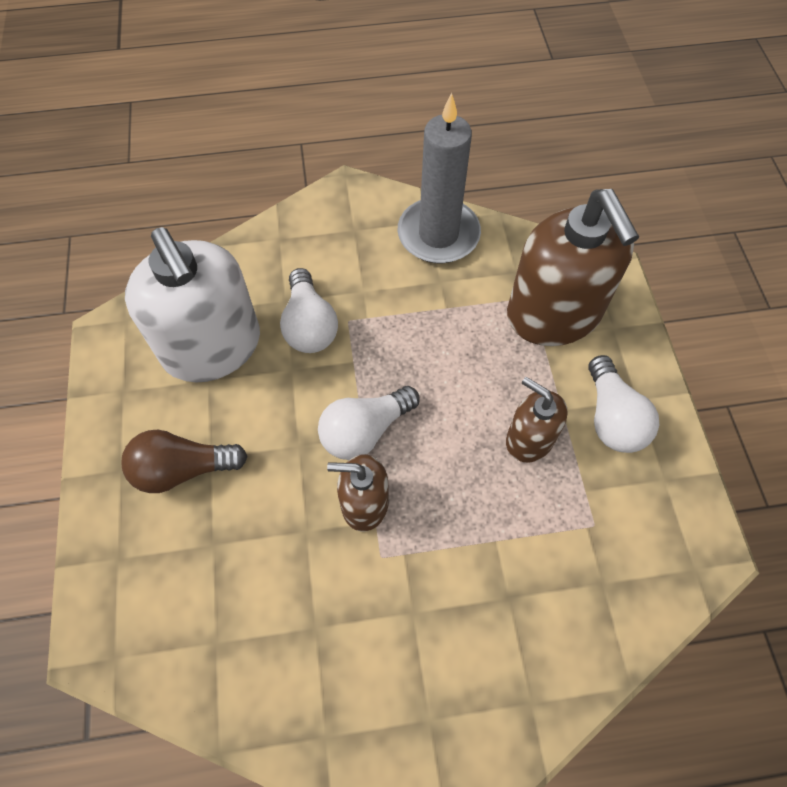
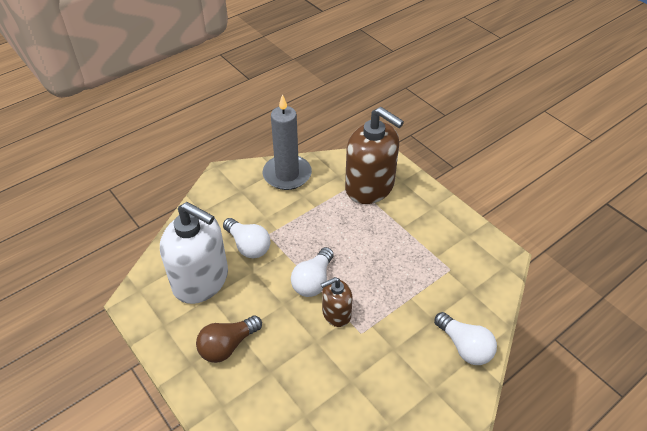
camera: 30 degrees left, 15 degrees down
(529, 439) = (396, 247): brown soap dispenser -> none
(612, 417) = (427, 220): white light bulb -> white light bulb (464, 347)

